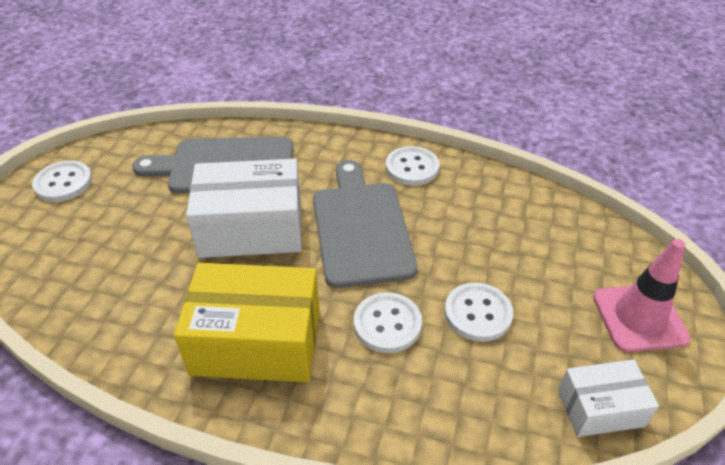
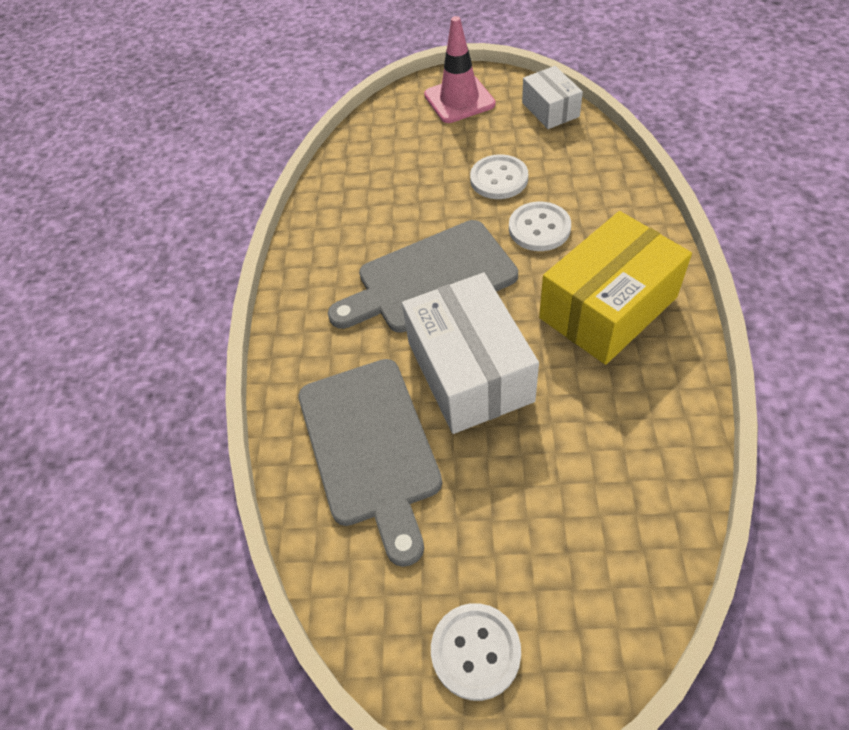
camera: 100 degrees left, 10 degrees up
(256, 342) = (608, 308): yellow box -> yellow box turned 60 degrees clockwise
(412, 167) = (319, 264): white button -> none

